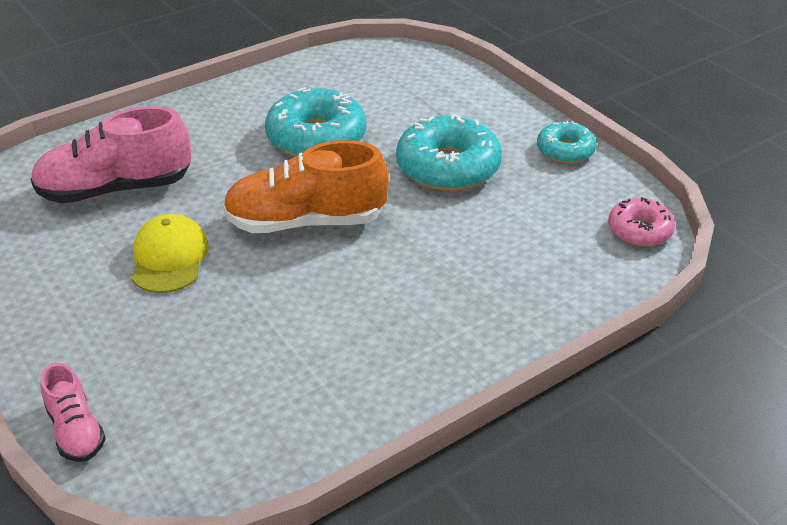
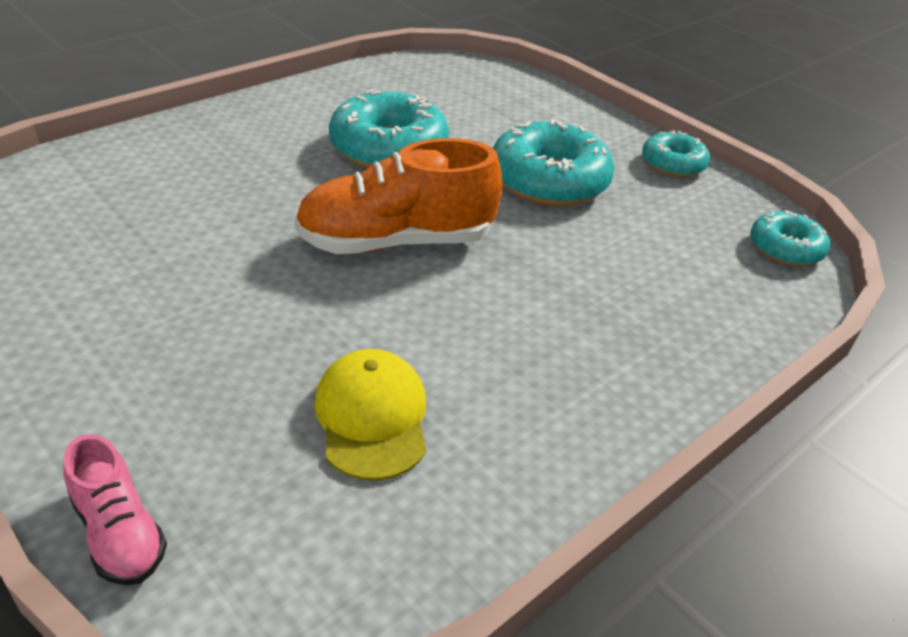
camera: 10 degrees left, 0 degrees up
(116, 189) = (149, 205): pink shoe -> none
(169, 258) = (228, 287): yellow cap -> yellow cap (372, 417)
(639, 230) = (785, 248): pink donut -> turquoise donut

